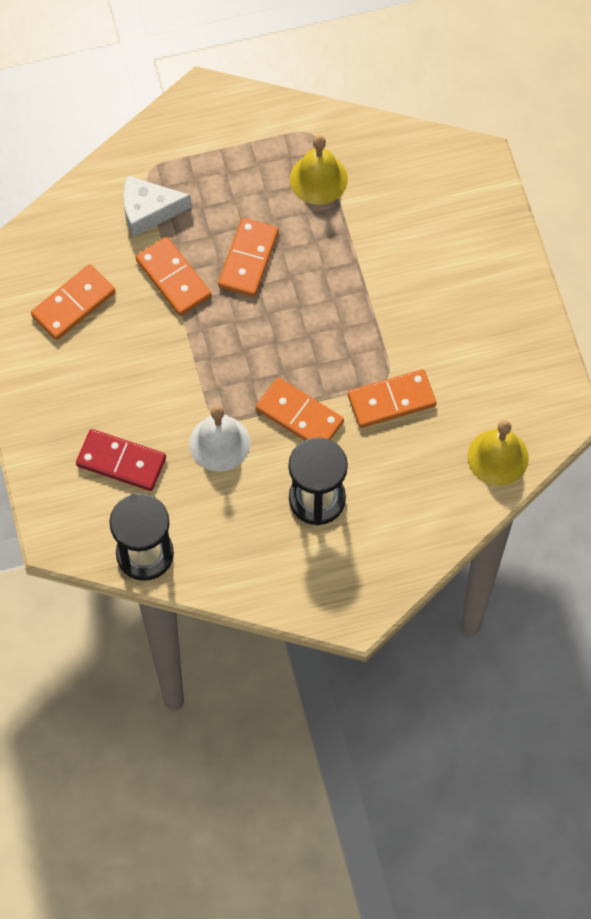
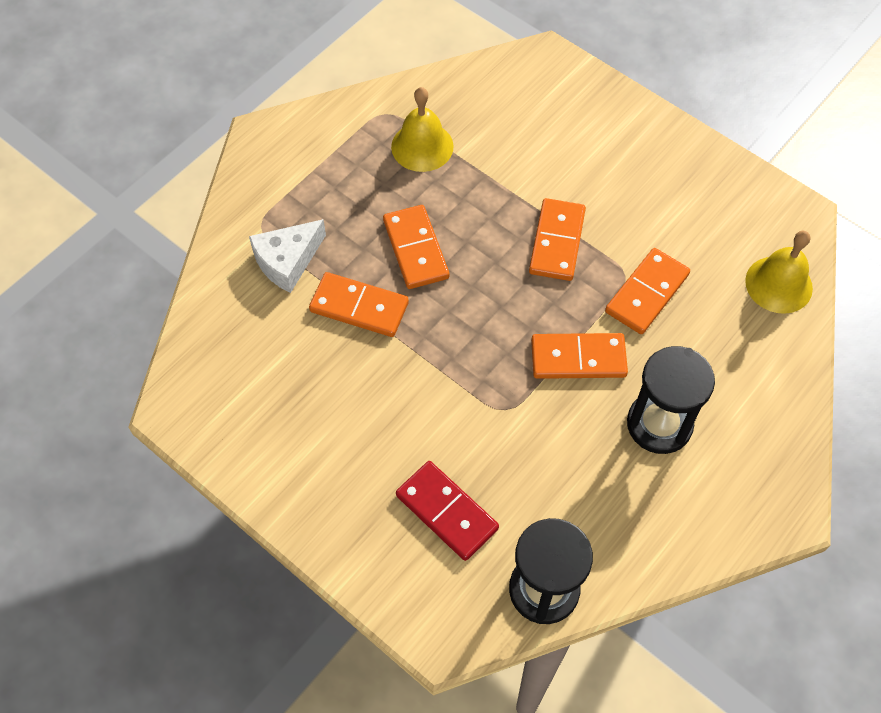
camera: 35 degrees left, 5 degrees down
(73, 304) = (280, 389): orange domino -> orange domino (557, 242)
(121, 462) = (446, 512): red domino -> red domino turned 60 degrees clockwise
(219, 443) = (526, 431): white bell -> none

